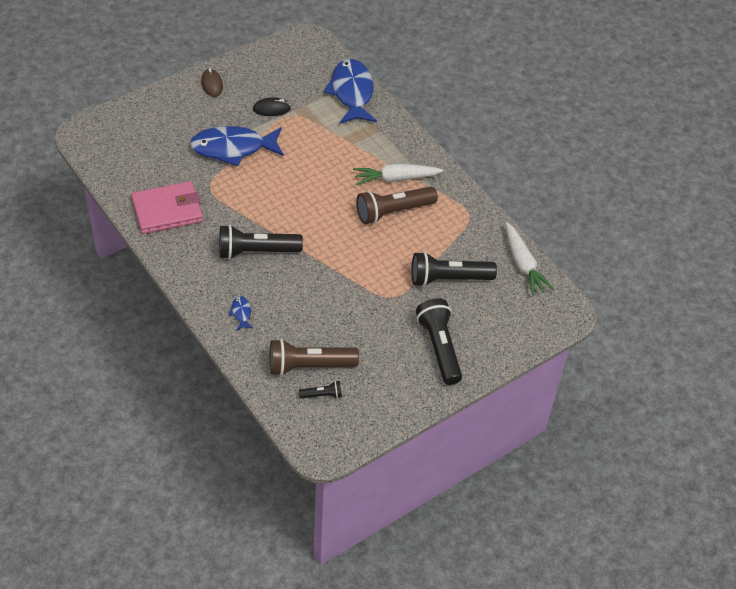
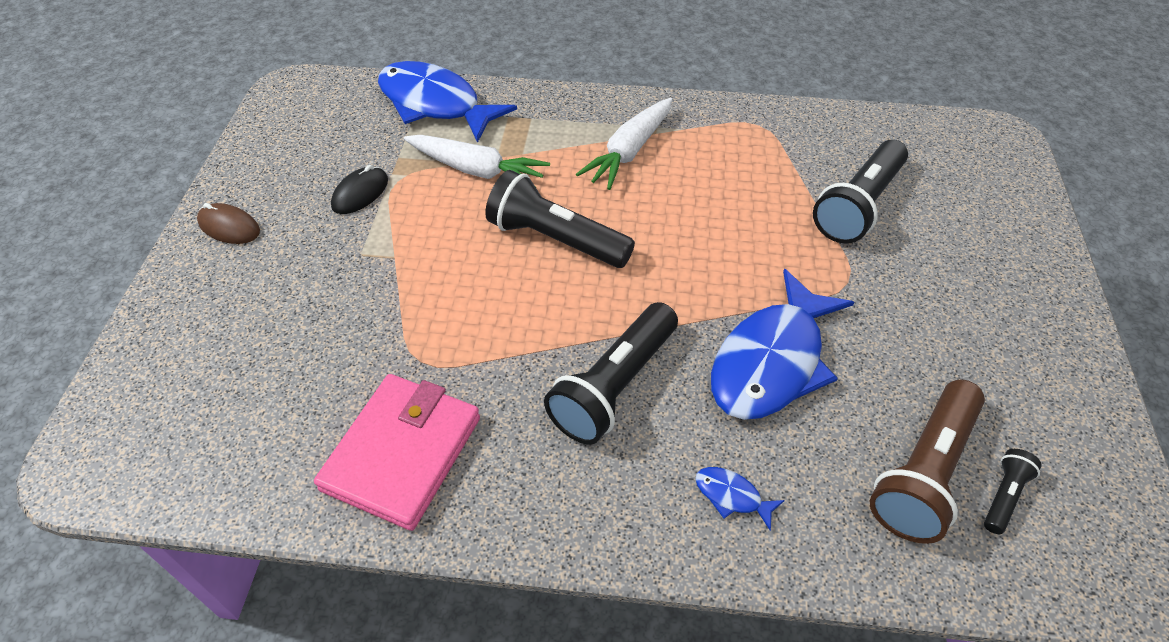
camera: 45 degrees left, 0 degrees up
(233, 148) = (377, 281): blue fish -> blue fish (771, 361)
(393, 212) = (685, 187): brown flashlight -> none
(439, 348) = (987, 289): black flashlight -> black flashlight (556, 239)
(523, 264) = (888, 128): white carrot -> white carrot (477, 170)

